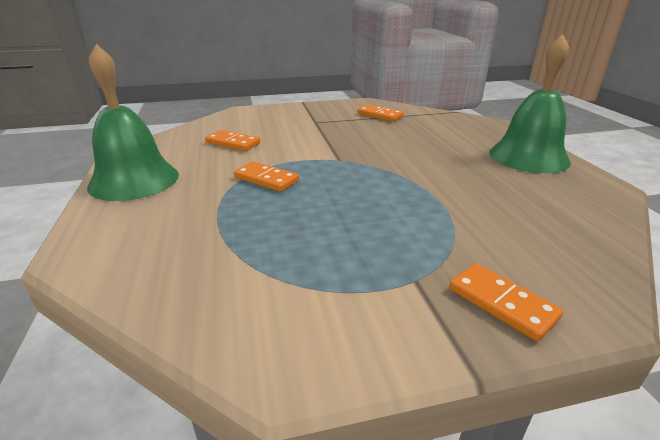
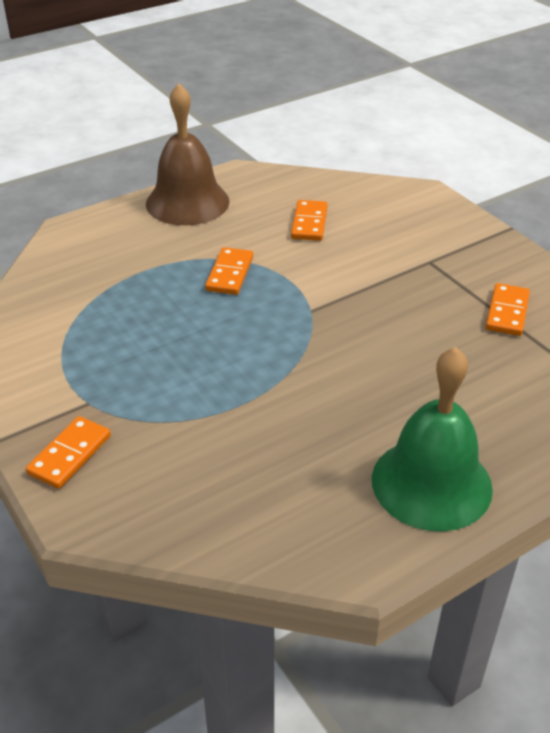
camera: 70 degrees right, 10 degrees up
(134, 180) = (187, 202): green bell -> brown bell

